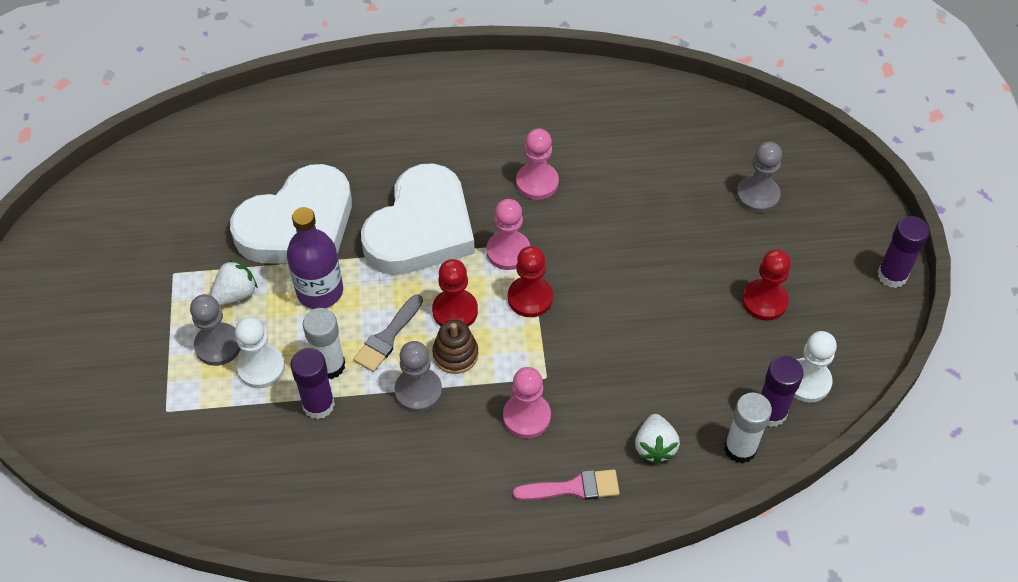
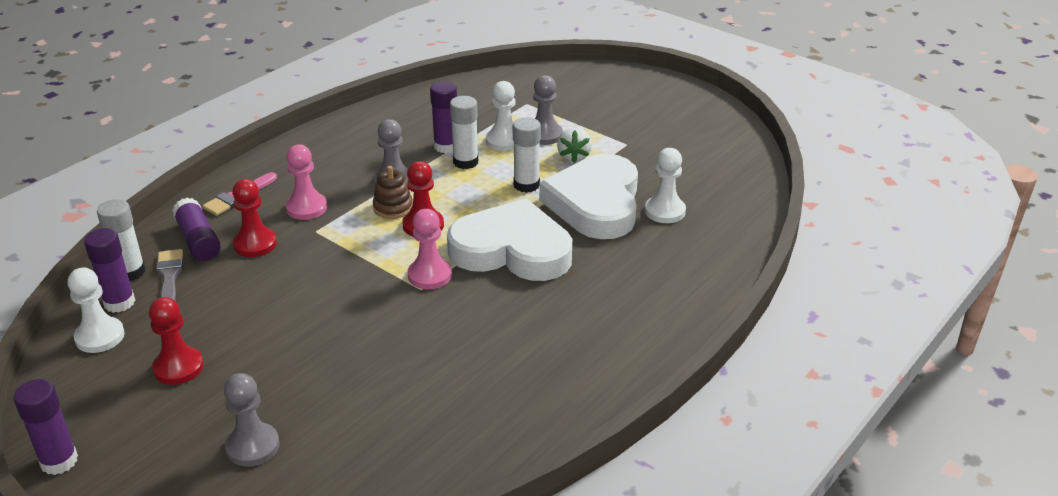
camera: 135 degrees right, 20 degrees down
(263, 176) = (665, 211): none -> white pawn
(320, 291) = (526, 185): purple bottle -> white glue stick
(387, 337) = (449, 191): grey brush -> grey brush (169, 277)
(421, 228) = (512, 250): white heart -> white heart turned 120 degrees clockwise
(530, 298) = (378, 261): red pawn -> red pawn (255, 244)
(537, 182) = (466, 329): pink pawn -> none
(654, 447) = (198, 240): white strawberry -> purple glue stick

